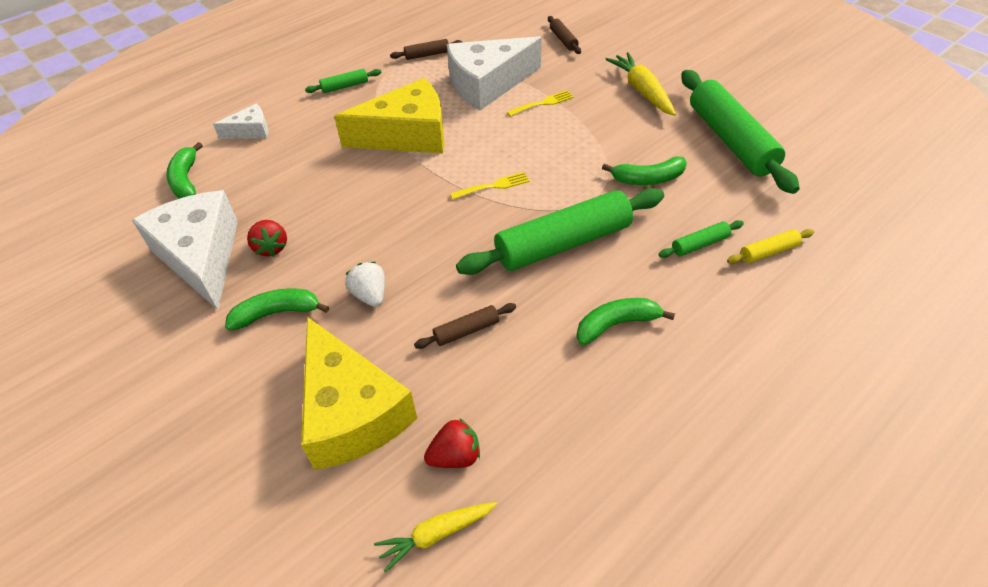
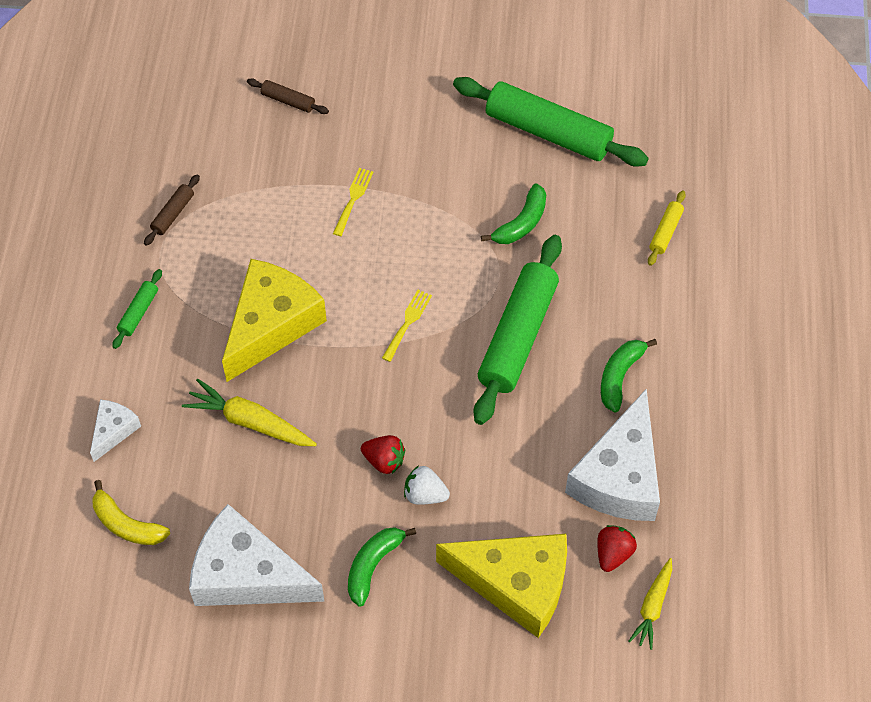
camera: 45 degrees left, 10 degrees up
(186, 180) = (126, 524): green banana -> yellow banana
(271, 247) = (295, 520): red strawberry -> red strawberry (384, 461)
(466, 330) = (526, 464): brown rolling pin -> none
(487, 84) = (277, 211): white cheese -> white cheese (619, 476)
(642, 91) = (425, 121): yellow carrot -> yellow carrot (250, 422)
(700, 244) = (614, 261): green rolling pin -> none

